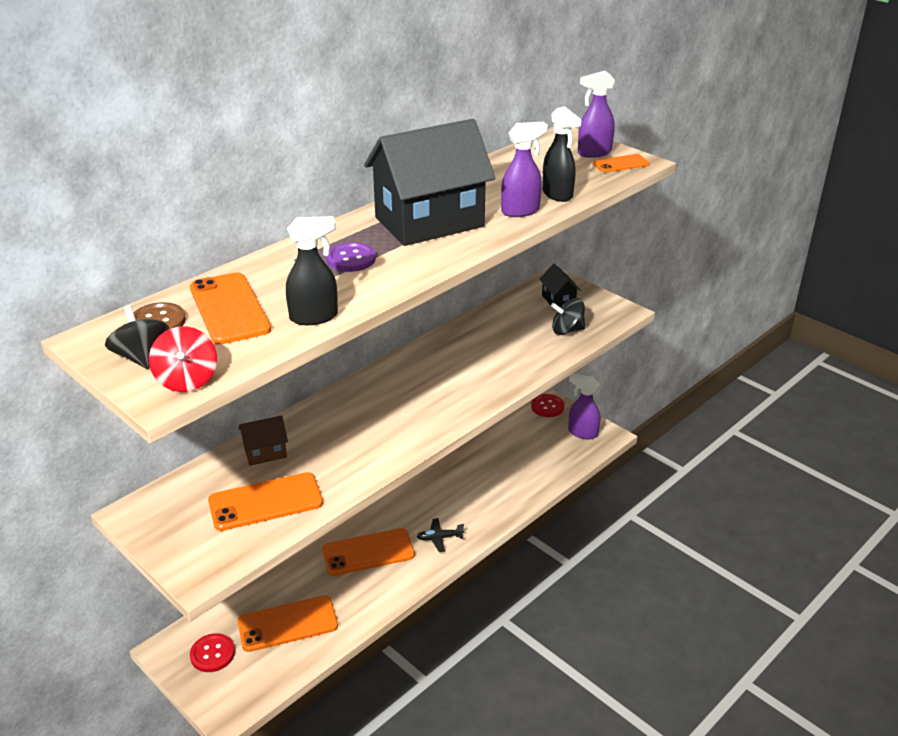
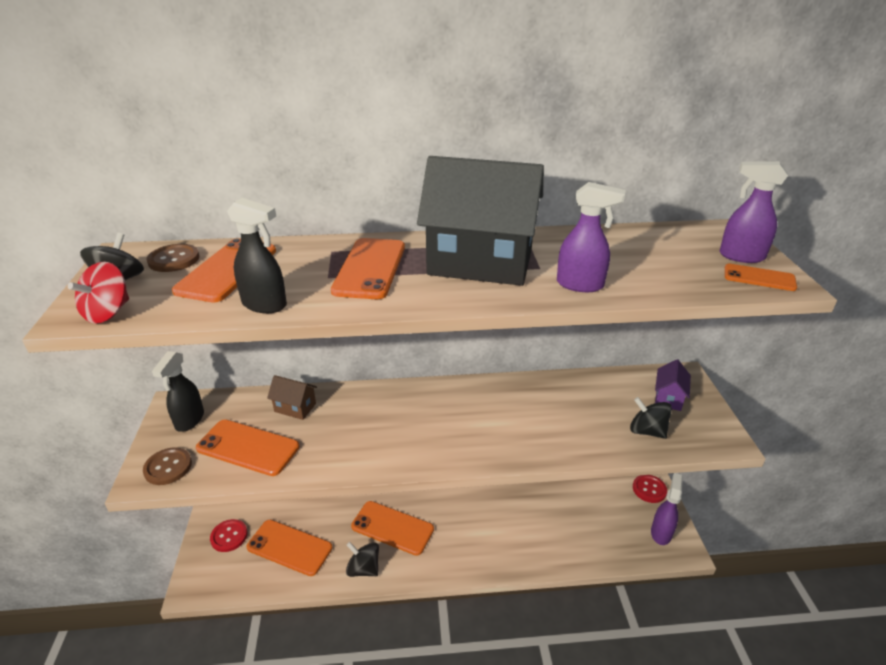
camera: 40 degrees right, 0 degrees up
(209, 555) = (168, 467): none -> brown button
(351, 259) = (370, 268): purple button -> orange phone
(377, 595) = (363, 568): none -> black spinning top
(439, 538) = (452, 551): black plane -> none
(557, 194) = (642, 283): black spray bottle -> black spray bottle (189, 420)
(558, 300) = (668, 398): black house -> purple house
(582, 433) = (661, 532): purple spray bottle -> purple spray bottle turned 45 degrees clockwise

